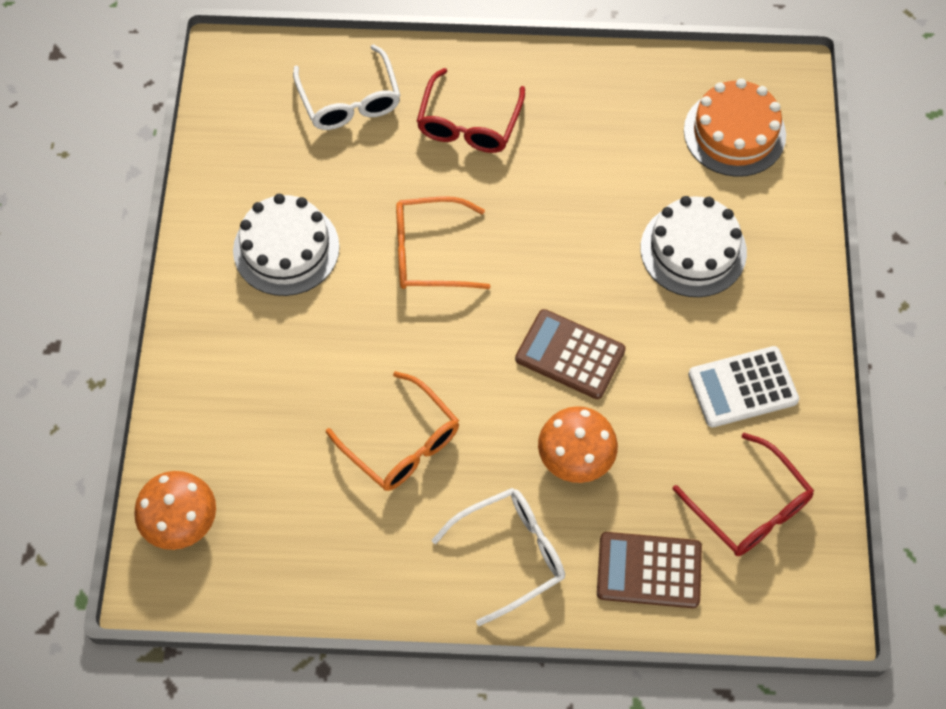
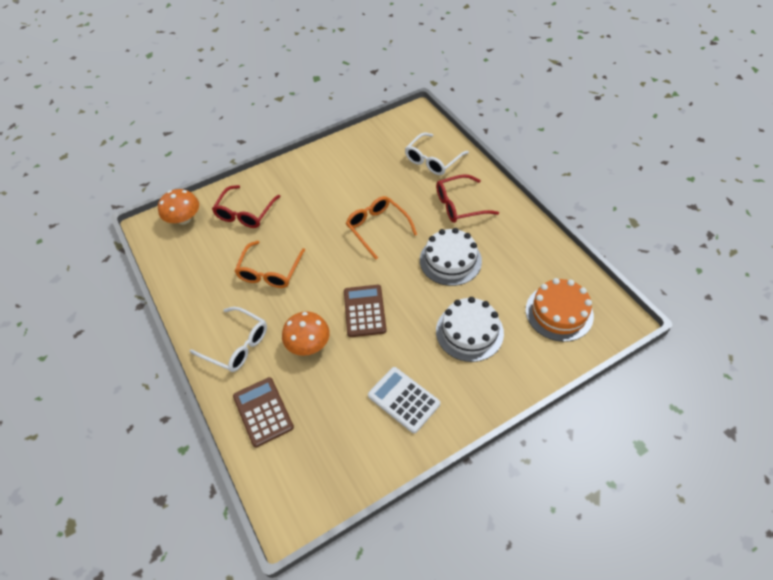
camera: 60 degrees right, 10 degrees down
(286, 248) = (339, 180): white cake -> white cake (450, 260)
(750, 508) = (331, 443): red glasses -> red glasses (245, 213)

